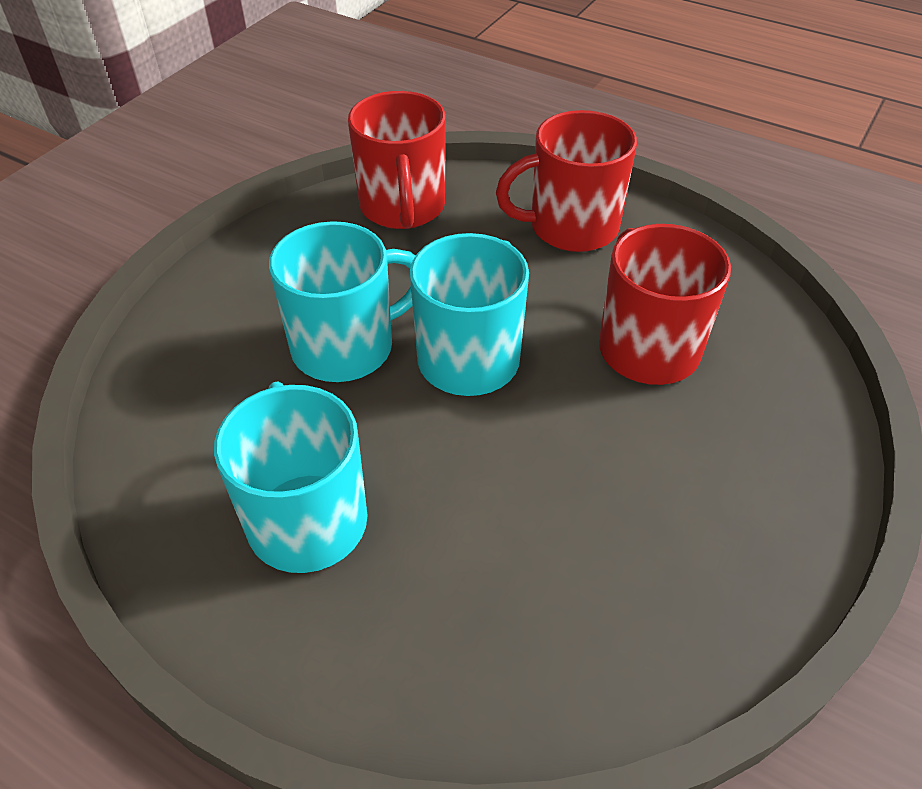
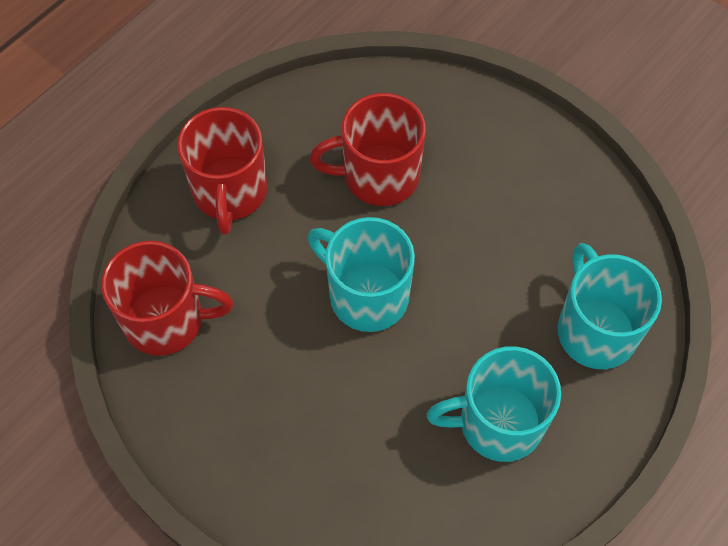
camera: 80 degrees left, 15 degrees up
(346, 347) = (337, 384): turquoise mug -> turquoise mug (595, 330)

